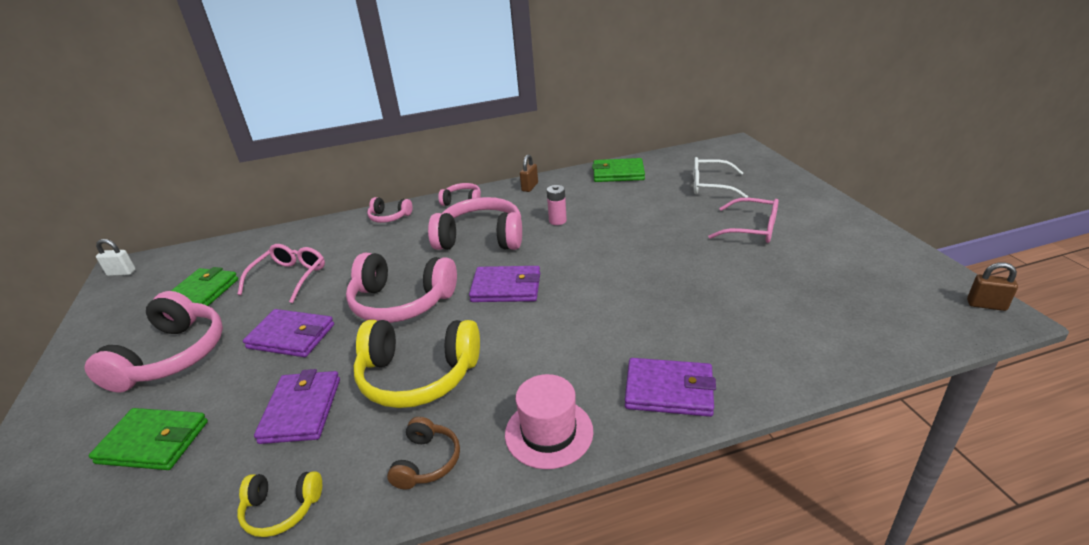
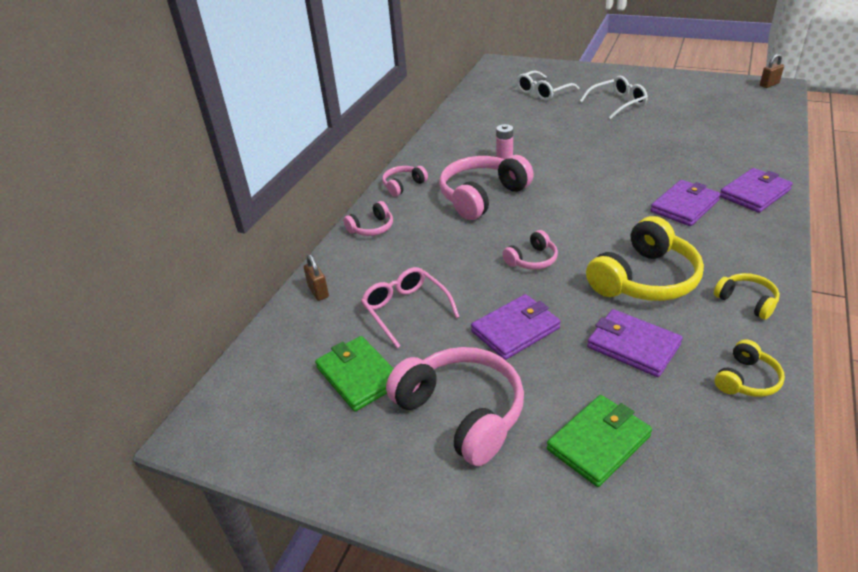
camera: 50 degrees left, 5 degrees up
(121, 273) = (211, 435): white padlock -> none
(401, 302) = (532, 260): pink headphones -> pink headphones, size x0.51
(427, 462) = (747, 301): brown headphones -> yellow headphones
(506, 288) = (572, 209): purple wallet -> purple wallet (684, 206)
(530, 187) = (430, 150): brown padlock -> brown padlock (318, 292)
(549, 432) = (757, 246): pink hat -> none
(618, 173) = (469, 112): green wallet -> none
(752, 229) = (618, 103): pink glasses -> white glasses

